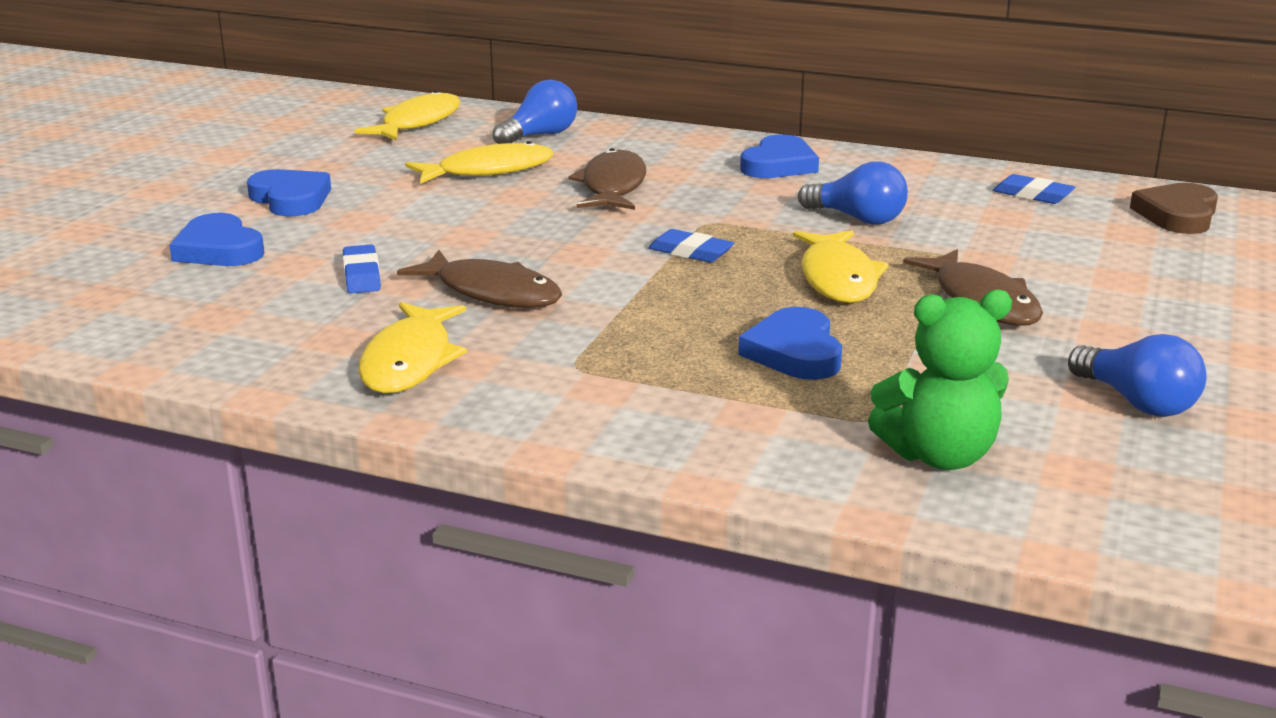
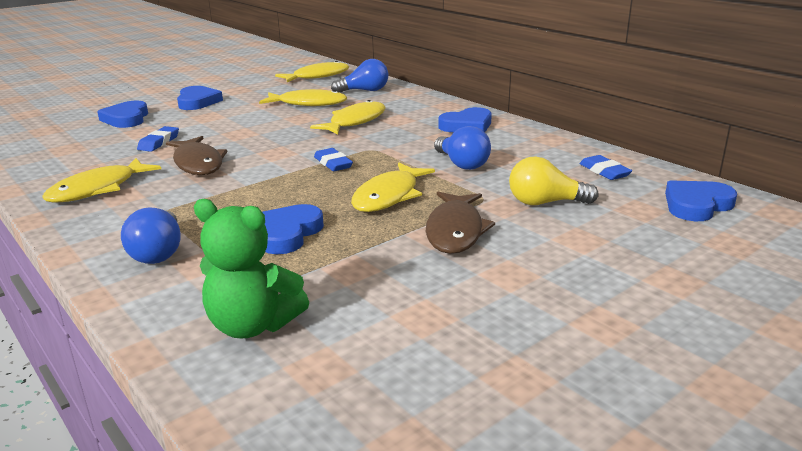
camera: 30 degrees right, 0 degrees up
(612, 186) = (355, 121): brown fish -> yellow fish
(1026, 246) = (545, 203): none -> yellow light bulb
(1137, 402) = (447, 331): blue light bulb -> blue light bulb (159, 252)
(1177, 215) = (696, 205): brown heart -> blue heart

